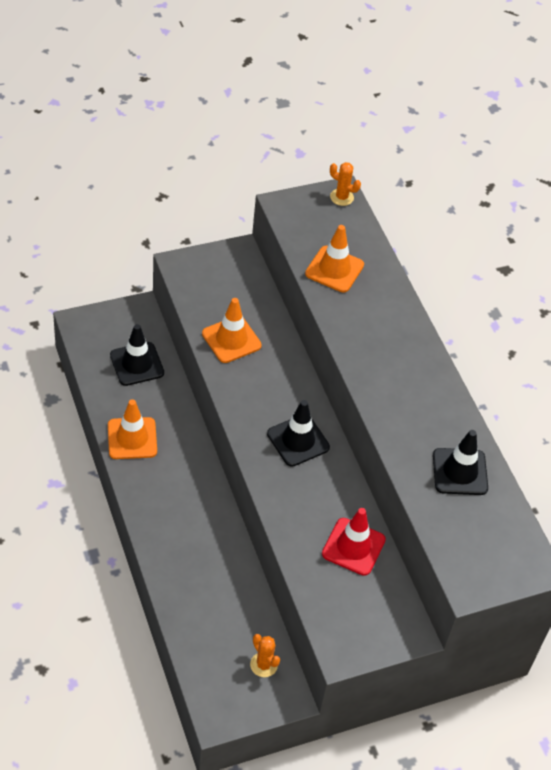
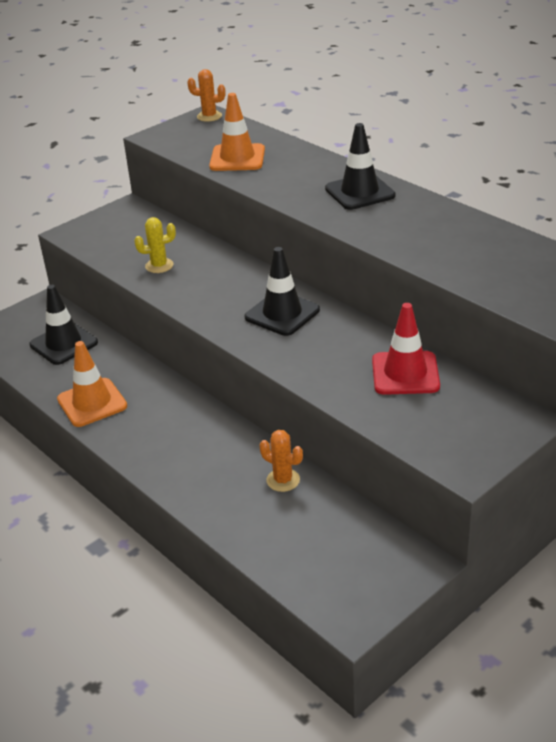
camera: 15 degrees left, 15 degrees down
(231, 339) = (159, 266): orange traffic cone -> yellow cactus
(264, 665) = (370, 544): orange cactus -> orange cactus (283, 480)
(460, 472) = (481, 246): black traffic cone -> black traffic cone (360, 192)

